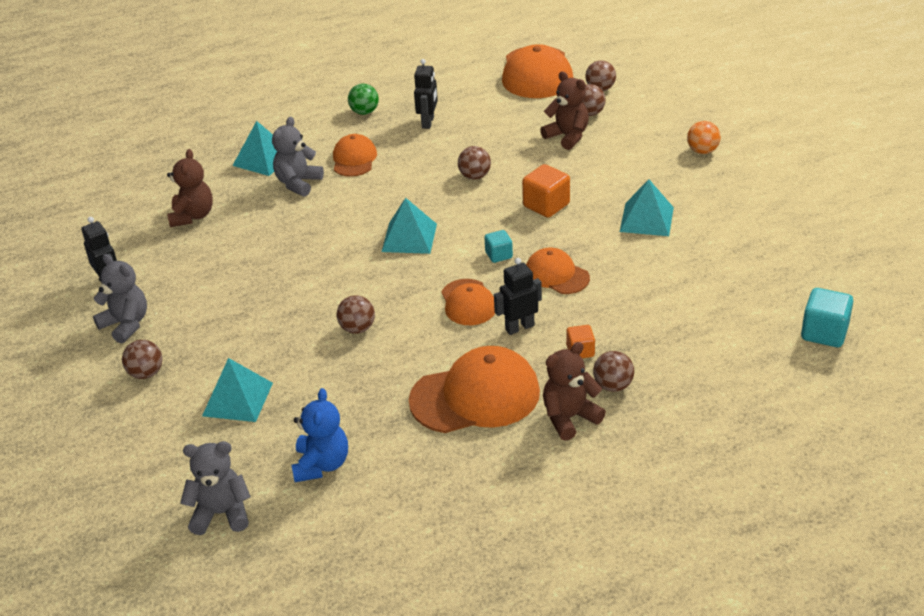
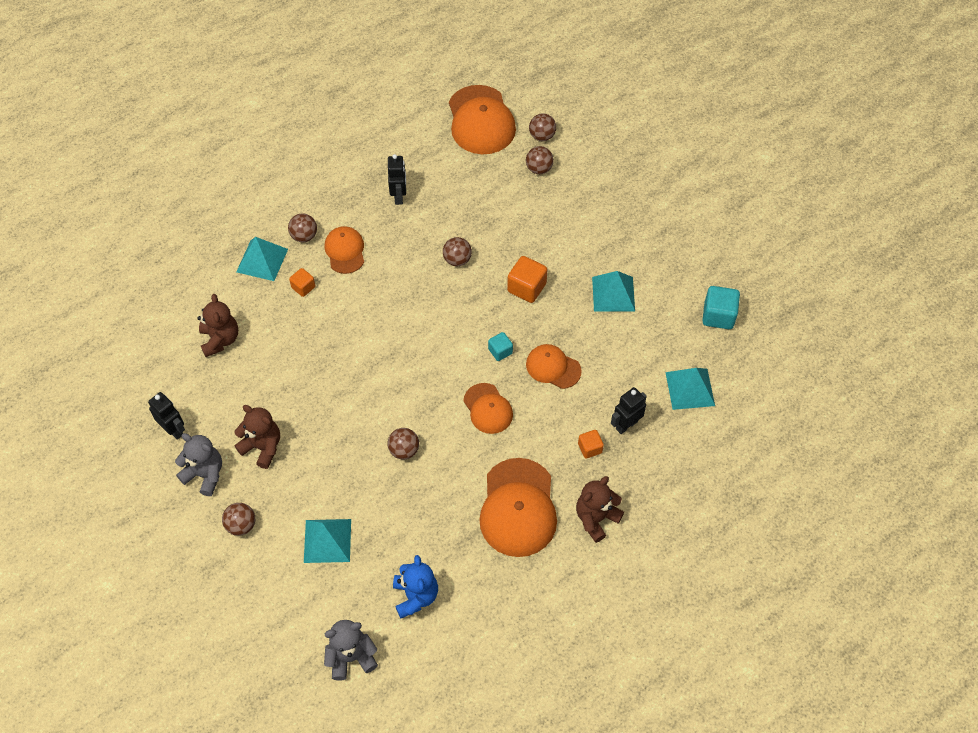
camera: 15 degrees left, 20 degrees up
(298, 183) = (303, 287): grey teddy bear -> orange cube
(364, 112) = (337, 189): green ball -> none
(409, 237) = (419, 341): turquoise pyramid -> turquoise pyramid (690, 389)
(475, 396) = (518, 508): orange cap -> orange cap turned 120 degrees clockwise
(519, 327) = (536, 430): black robot -> black robot (626, 425)
(567, 136) = (526, 200): brown teddy bear -> brown teddy bear (262, 447)
(613, 386) = (622, 480): brown ball -> brown ball (304, 236)
(702, 151) = (644, 206): orange ball -> none
(824, 333) = (773, 401): turquoise cube -> turquoise cube (718, 316)

